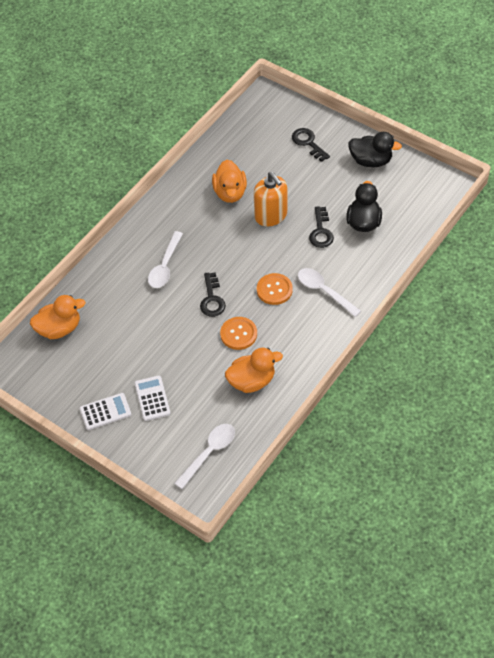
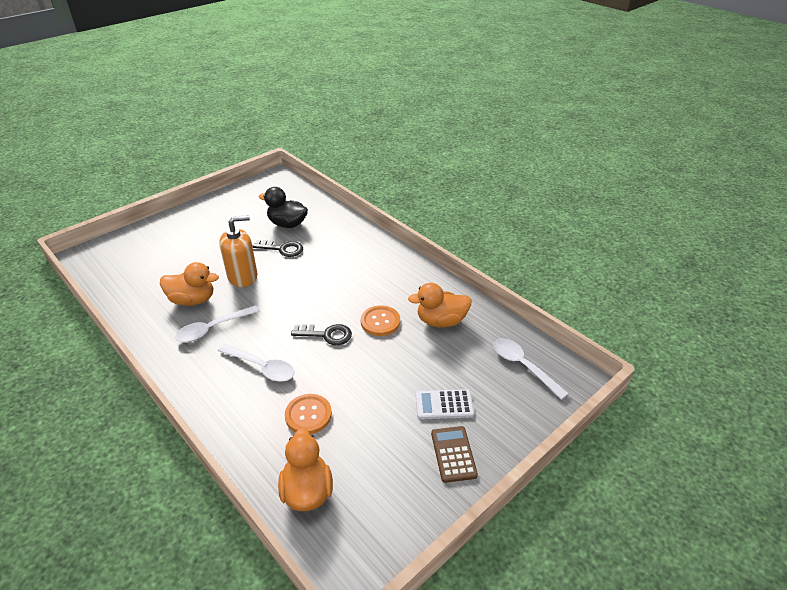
camera: 80 degrees left, 15 degrees down
(105, 412) = (453, 454): white calculator -> brown calculator
(252, 381) = (441, 321): orange duck -> orange duck turned 90 degrees counterclockwise
(274, 290) = (336, 289): orange button -> orange button (308, 415)
(308, 143) = (170, 239): black key -> none
(324, 291) = (353, 258): white spoon -> white spoon (212, 328)
(371, 161) = (221, 209): black duck -> none

